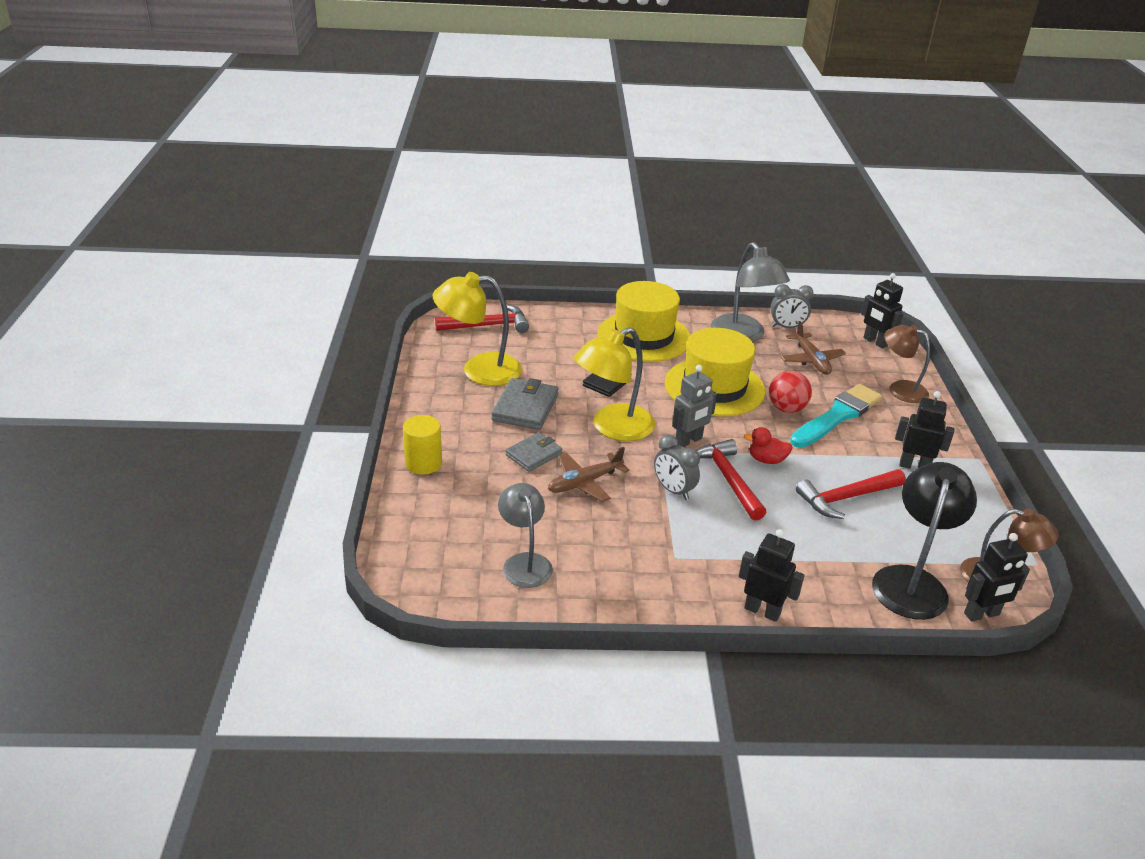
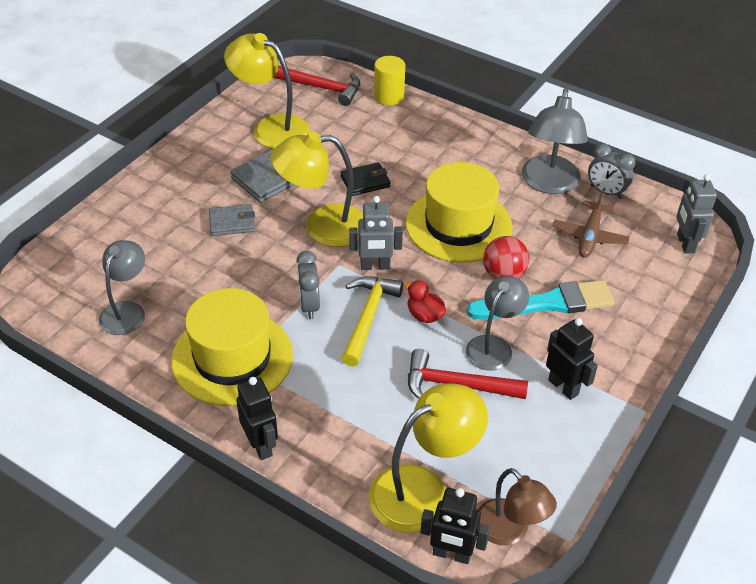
camera: 35 degrees right, 10 degrees up
(423, 463) = (142, 194): yellow cylinder -> yellow cylinder (389, 97)
(584, 483) = (244, 265): brown plane -> none
(644, 336) = (449, 149): yellow hat -> yellow hat (232, 358)
(728, 479) = (368, 317): red hammer -> yellow hammer
(838, 460) = (493, 346): none -> grey lamp
(875, 342) = (685, 243): black robot -> grey robot
(900, 389) = (649, 304): brown lamp -> none
(912, 581) = (423, 490): black lamp -> yellow lamp

